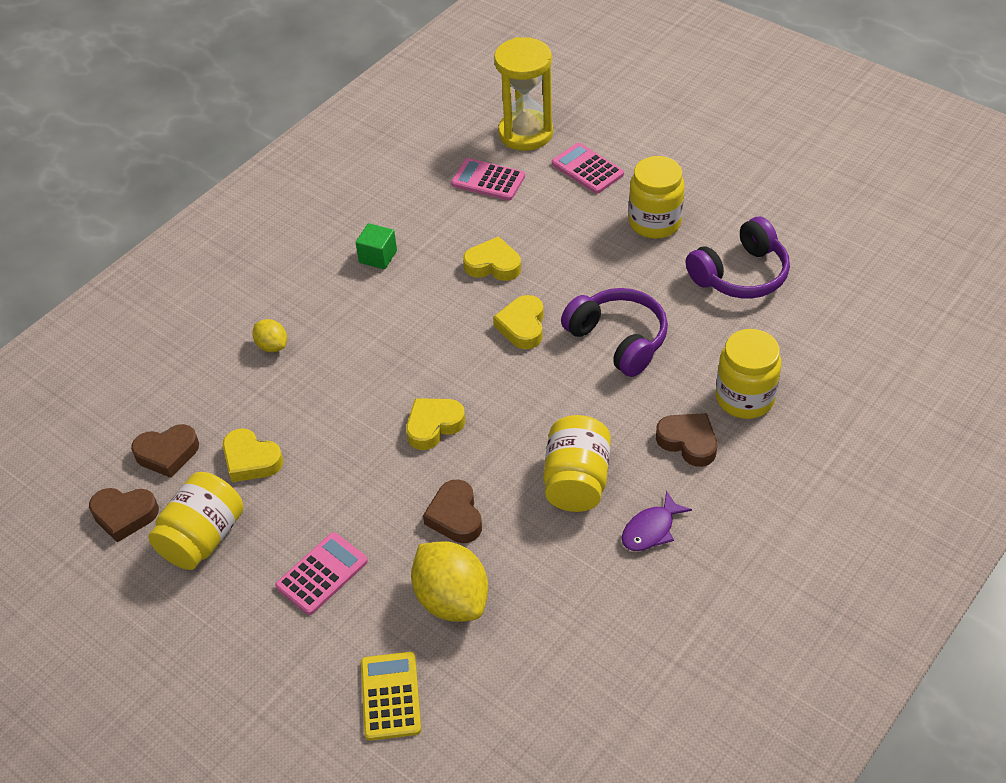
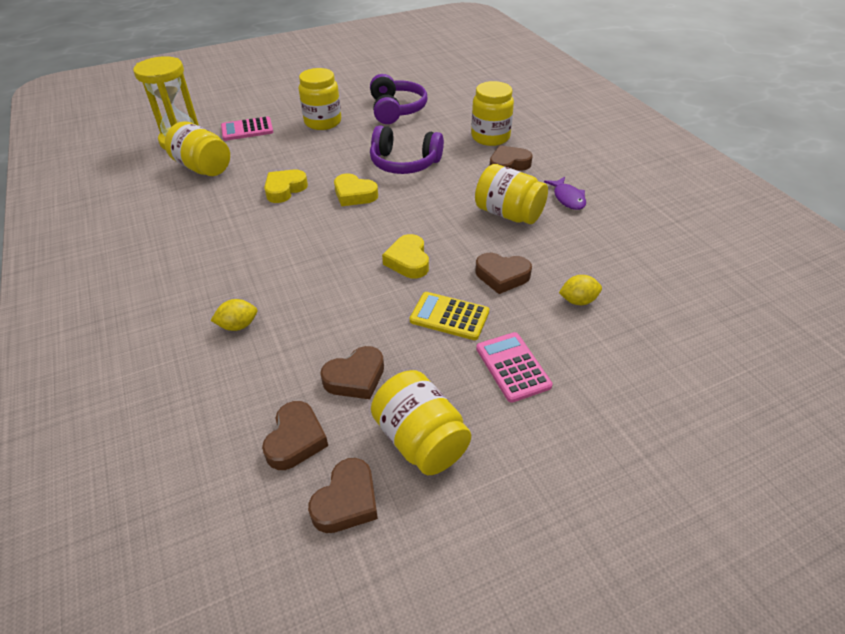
camera: 65 degrees left, 5 degrees down
(251, 460) = (355, 378): yellow heart -> brown heart
(378, 256) = (211, 238): green cube -> none
(390, 696) = (655, 361): yellow calculator -> yellow calculator (449, 316)
(452, 599) = (578, 301): yellow lemon -> yellow lemon, size x0.52
(488, 180) = (203, 168): pink calculator -> yellow jar
(618, 340) = (404, 163): purple headphones -> purple headphones turned 150 degrees counterclockwise

